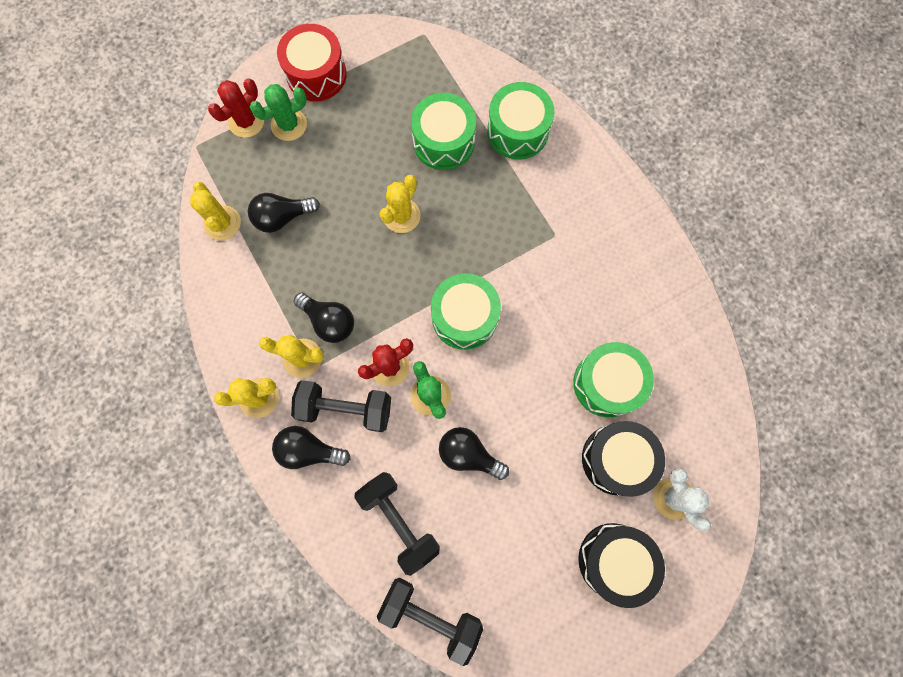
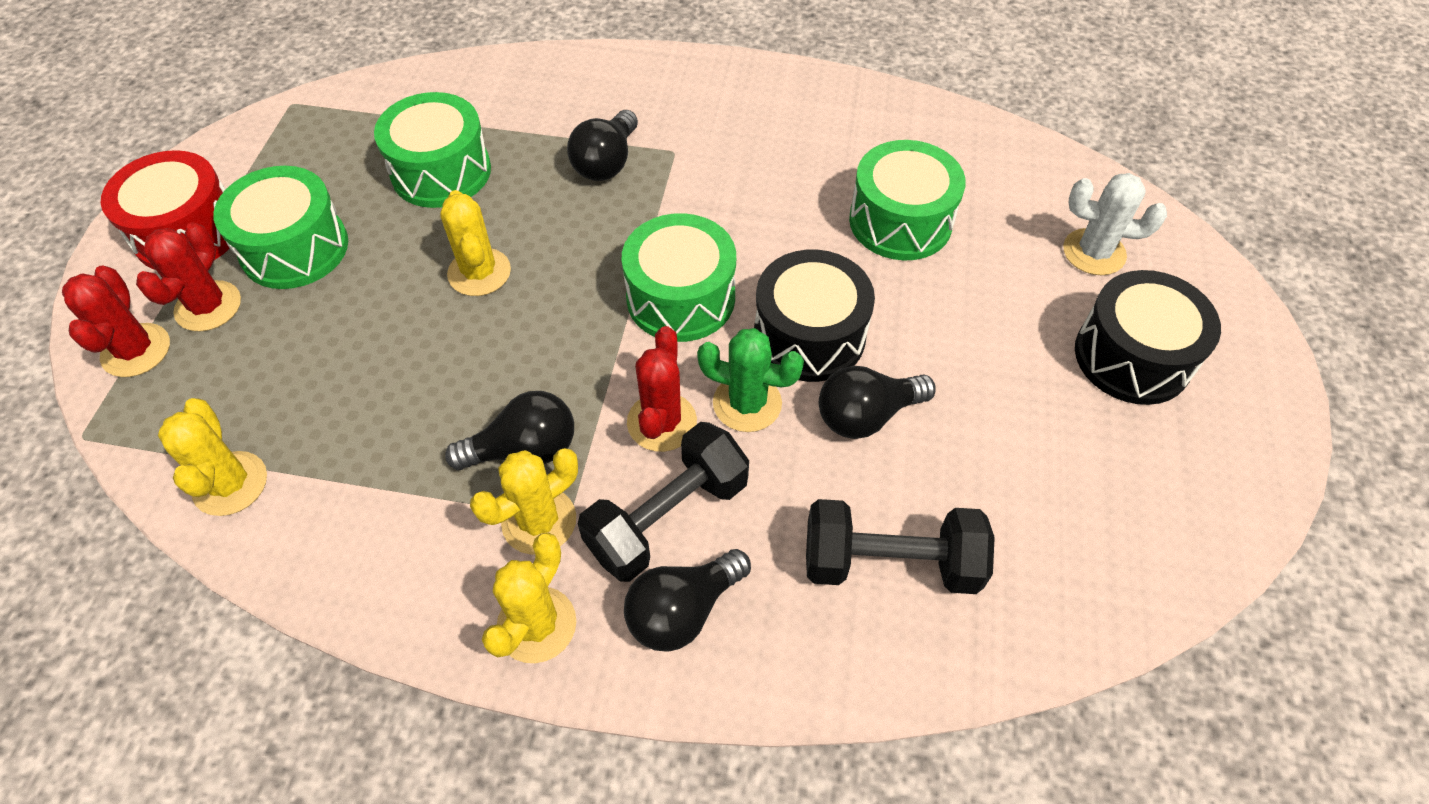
camera: 50 degrees left, 20 degrees down
(222, 223) = (230, 484): yellow cactus -> yellow cactus turned 60 degrees clockwise
(282, 218) = (318, 403): black light bulb -> black light bulb (606, 162)
(289, 125) = (208, 306): green cactus -> red cactus
(431, 615) = (1062, 618): black dumbbell -> none
(517, 131) = (515, 103): green drum -> green drum (294, 248)
(616, 459) = (1002, 272): black drum -> black drum (809, 335)

